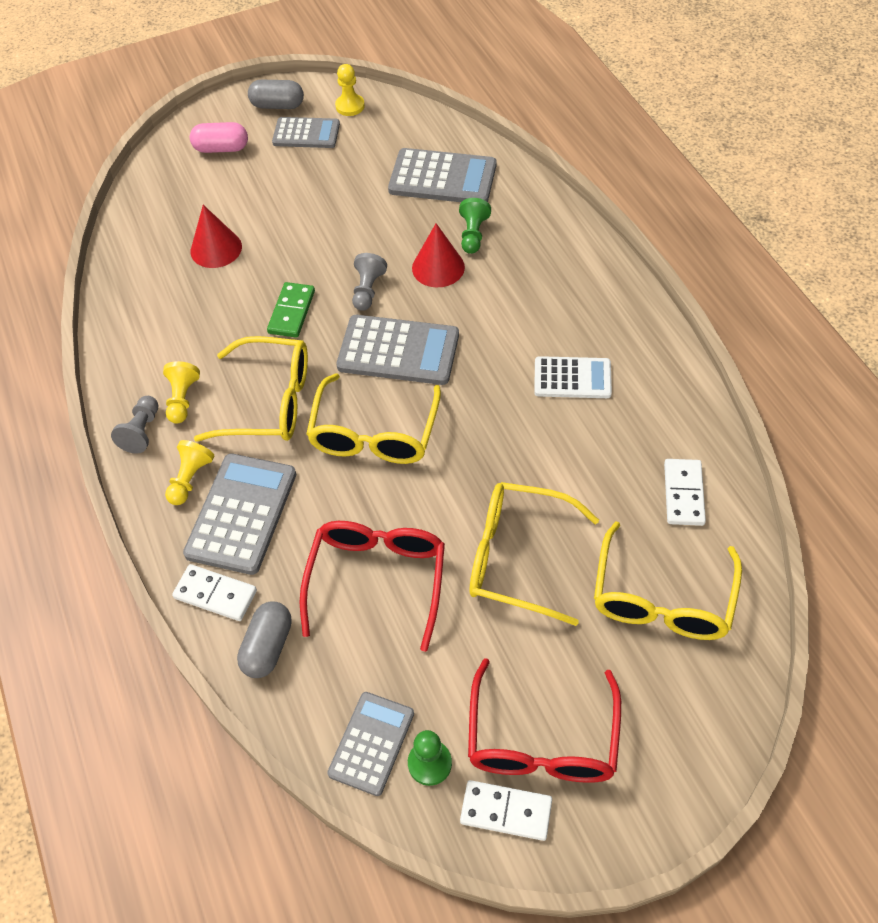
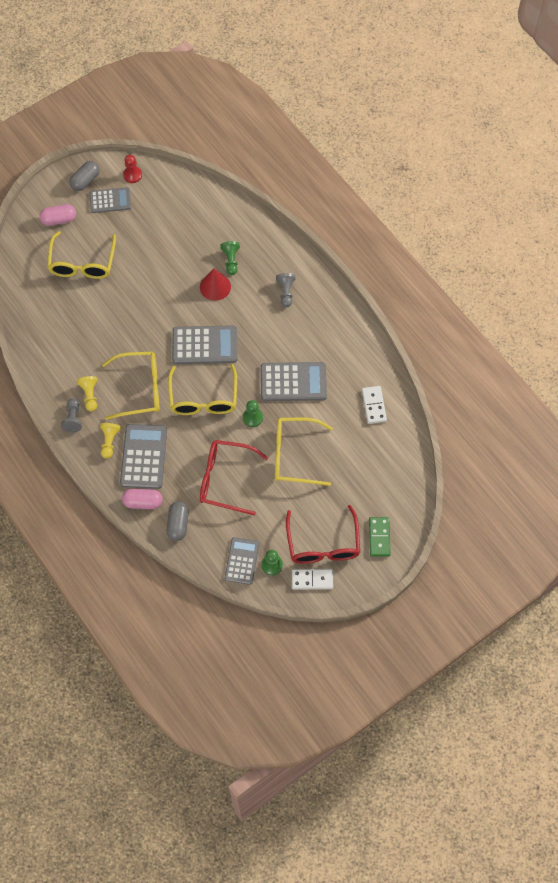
camera: 15 degrees left, 10 degrees up
(215, 594) = (143, 502): white domino -> pink capsule
(216, 249) = (78, 294): red cone -> none
(277, 105) = (85, 181): grey capsule -> grey capsule turned 45 degrees counterclockwise
(292, 312) = (136, 330): green domino -> green domino (379, 537)
(350, 106) = (132, 175): yellow pawn -> red pawn
(368, 290) = (177, 308): grey pawn -> grey pawn (286, 292)
(377, 579) = (225, 479): red glasses -> red glasses turned 75 degrees counterclockwise
(442, 178) = (204, 222): grey calculator -> grey calculator (293, 382)
(454, 479) = (252, 417): none -> green pawn
(572, 378) = (305, 347): white calculator -> none
(662, 599) = (370, 464): yellow glasses -> yellow glasses (82, 263)

